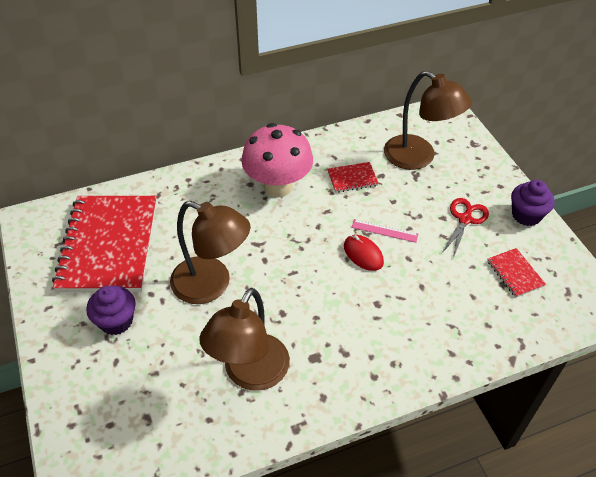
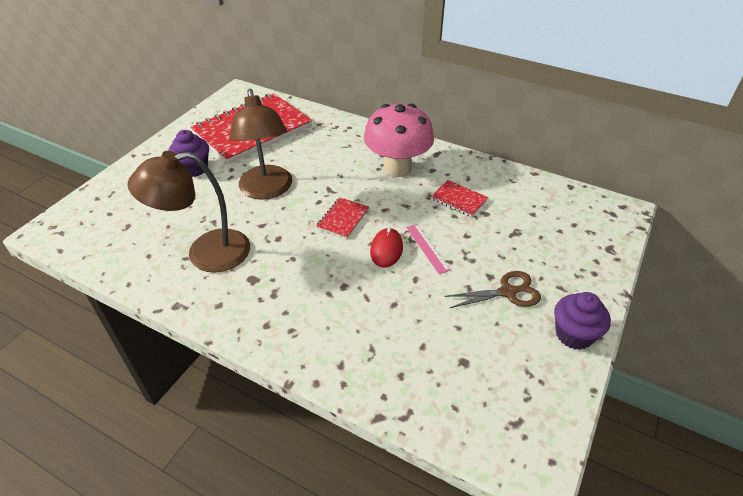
camera: 50 degrees right, 5 degrees down
(418, 158) = (538, 223): brown lamp -> none
(465, 219) = (507, 292): red scissors -> brown scissors
(515, 273) = (487, 364): red notebook -> red notebook (343, 219)

